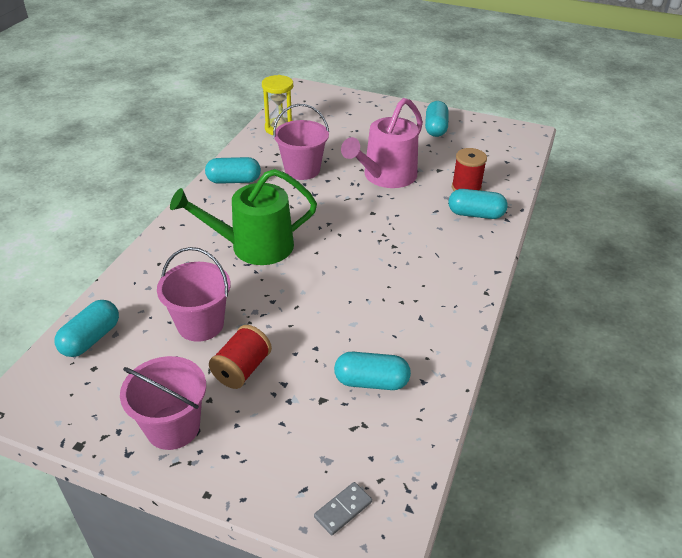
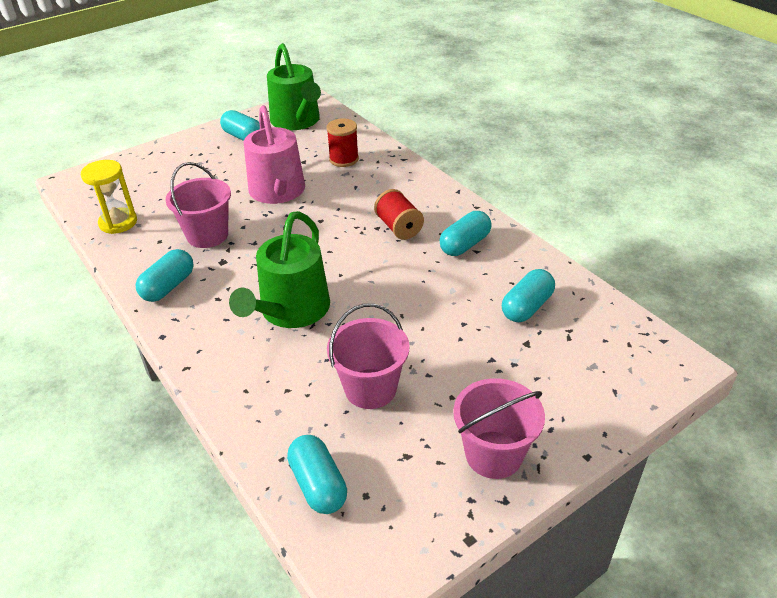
camera: 55 degrees left, 0 degrees up
(242, 369) = (454, 380): red spool -> red spool (399, 227)
(343, 510) = (647, 376): grey domino -> none
(475, 214) = (381, 170): turquoise capsule -> turquoise capsule (464, 244)
(489, 141) = (297, 121): none -> green watering can

